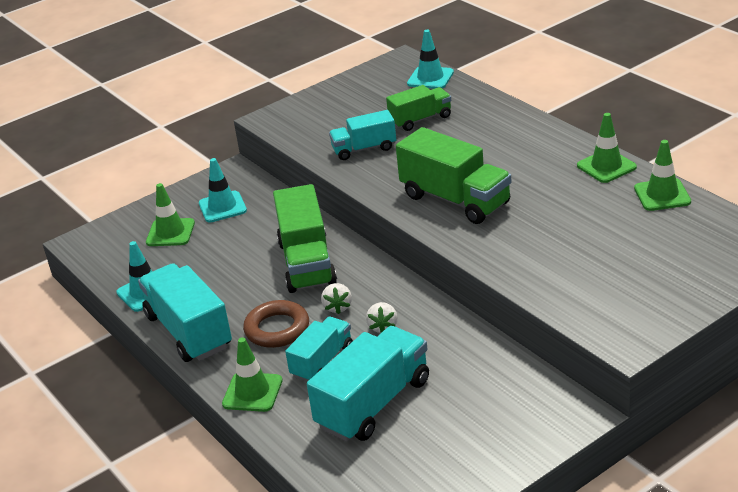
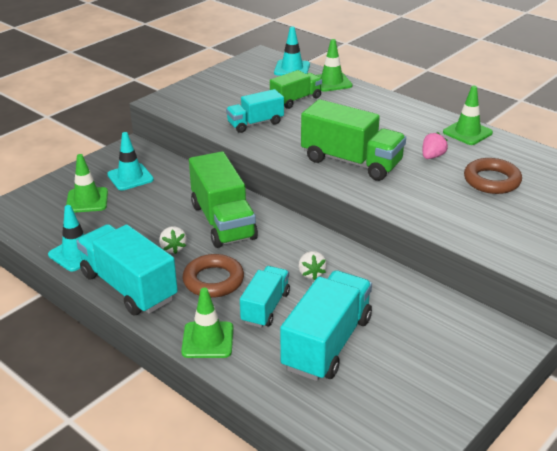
camera: 15 degrees left, 0 degrees up
(337, 307) = (264, 258): white strawberry -> white strawberry (173, 248)
(551, 196) = (432, 156): none -> pink strawberry
(608, 228) = (491, 181): none -> brown ring
(662, 195) = (523, 153): green traffic cone -> green traffic cone (331, 82)

